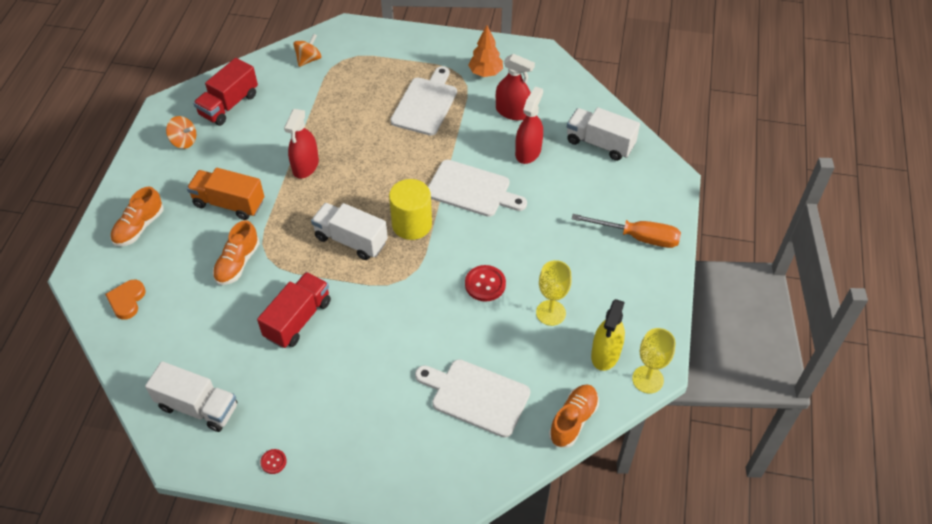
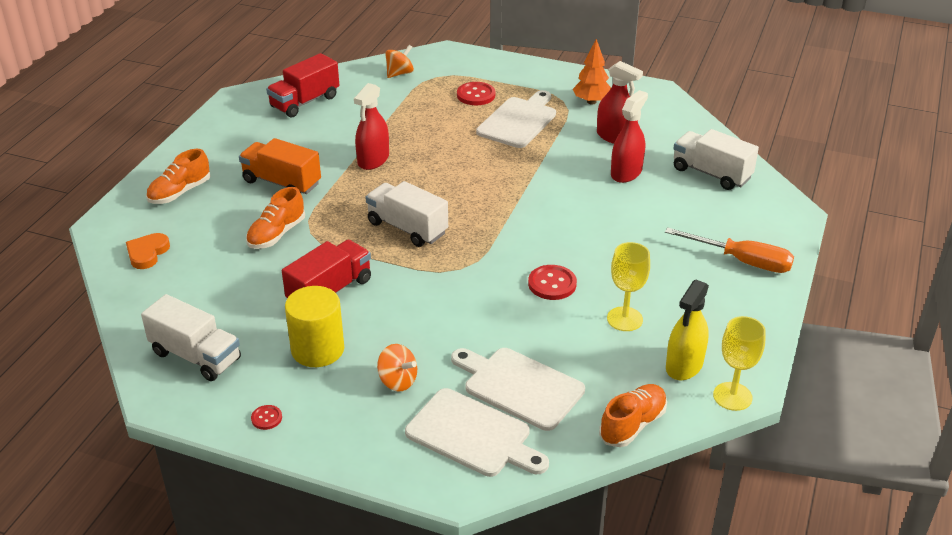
camera: 10 degrees right, 15 degrees down
(184, 141) = (249, 127): orange spinning top -> orange spinning top (398, 381)
(382, 77) = (476, 95): none -> red button
(412, 224) = (479, 221): yellow cylinder -> yellow cylinder (317, 349)
(472, 190) = (555, 199): white cutting board -> white cutting board (473, 435)

